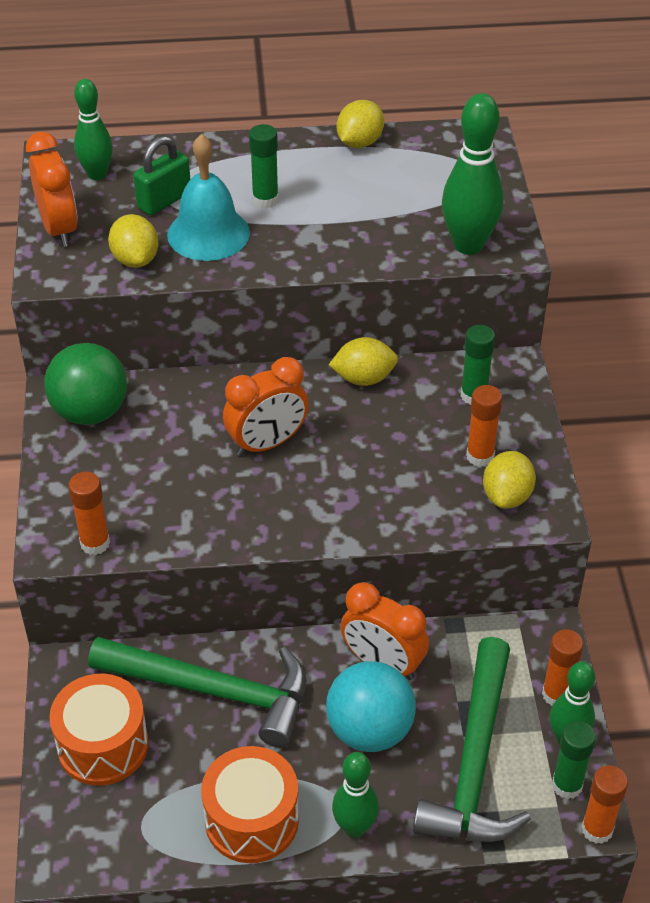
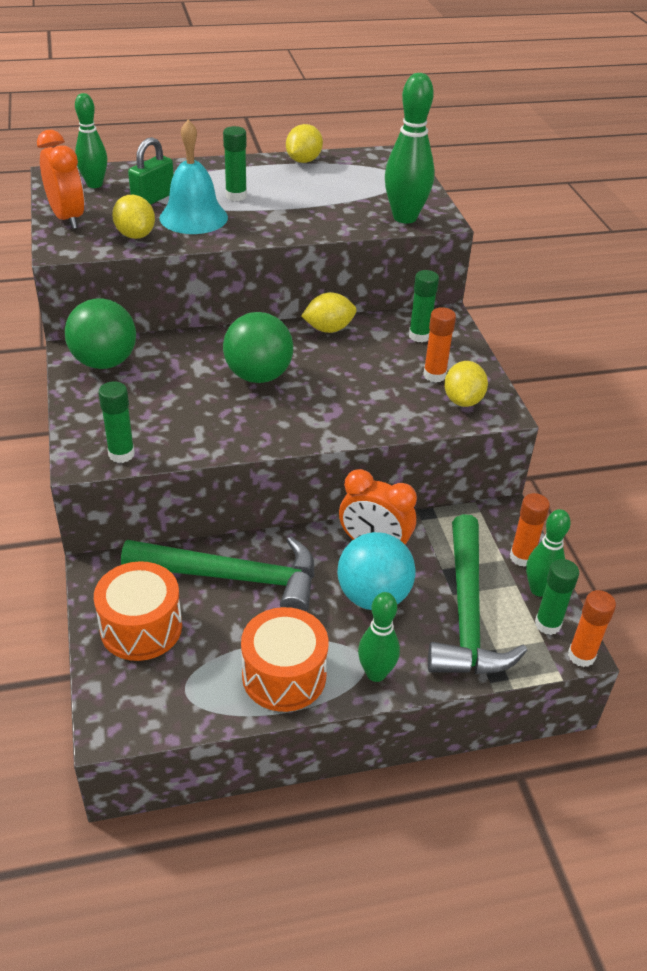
camera: 10 degrees left, 5 degrees down
(95, 543) = (121, 454): orange glue stick -> green glue stick
(267, 443) = (258, 376): orange clock -> green ball

